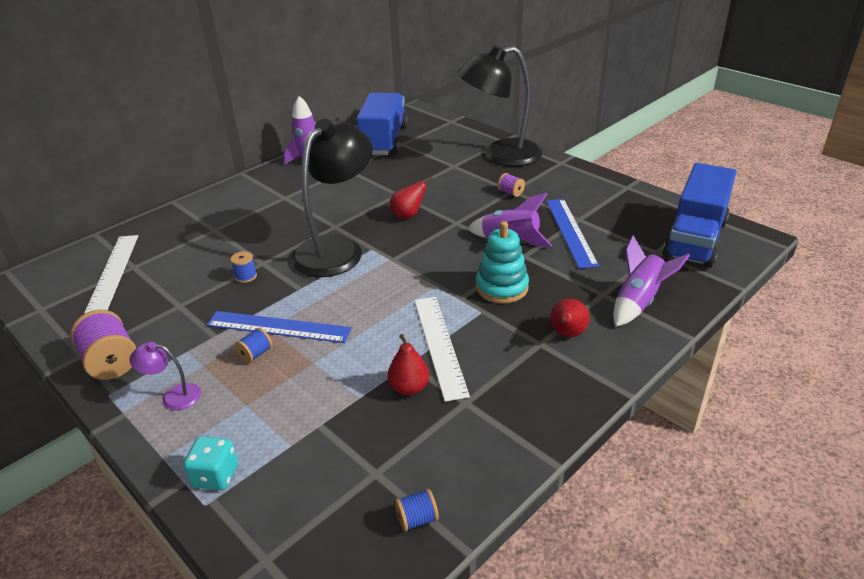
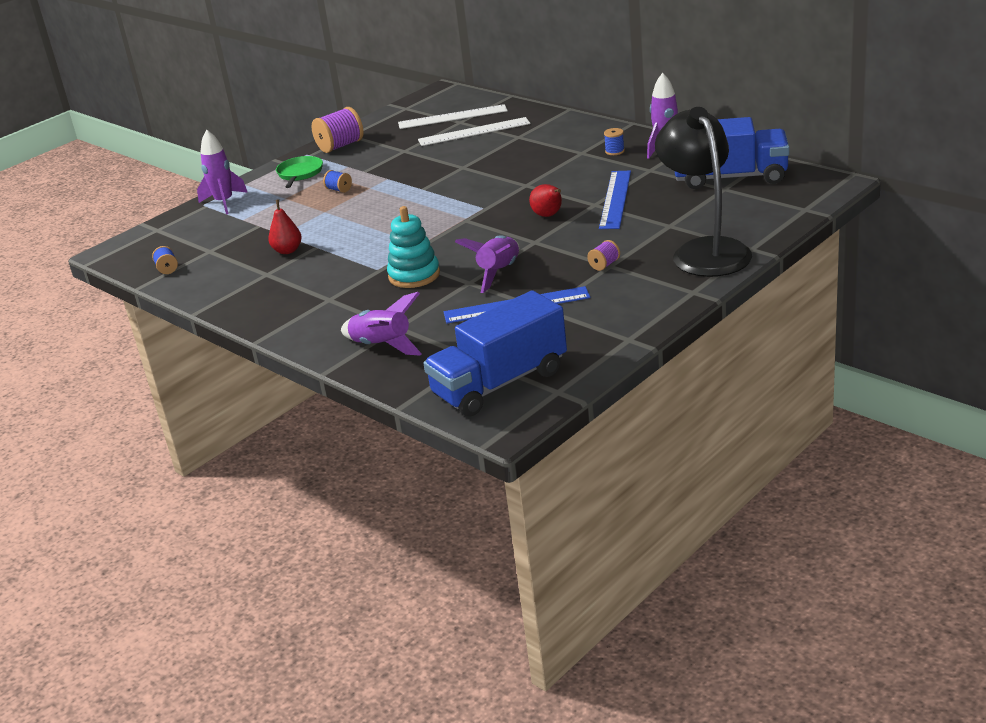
camera: 90 degrees right, 5 degrees down
(174, 396) = (300, 174): purple lamp -> green pan
(216, 476) = (224, 202): turquoise dice -> purple rocket
(246, 276) = (442, 165): blue spool -> blue spool (614, 151)
(278, 327) = (370, 191): blue ruler -> blue ruler (615, 199)
(336, 249) = (484, 192): black lamp -> none
(439, 345) = (335, 256): white ruler -> white ruler (474, 132)
(567, 334) = (339, 311): red pear -> none
(695, 239) = (500, 383): blue truck -> blue truck turned 60 degrees counterclockwise

